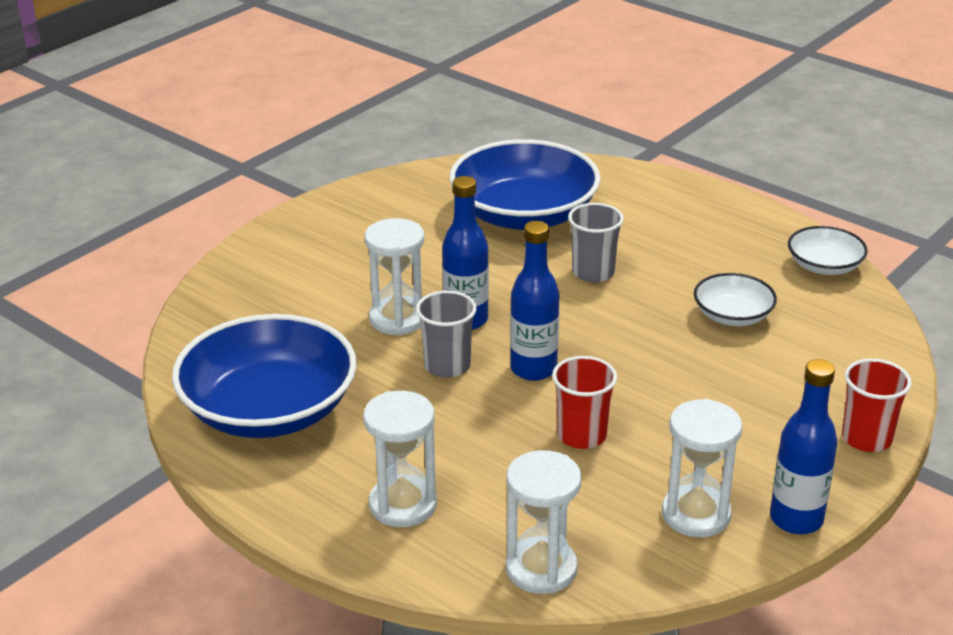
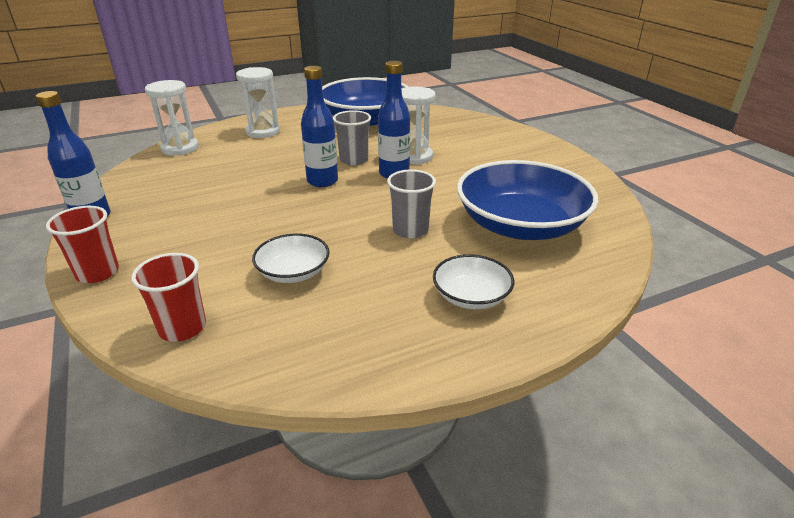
camera: 115 degrees right, 0 degrees up
(581, 435) = (248, 179): red cup -> red cup (182, 328)
(696, 514) = (146, 191): white hourglass -> none
(824, 266) = (309, 364): white bowl -> white bowl (471, 296)

